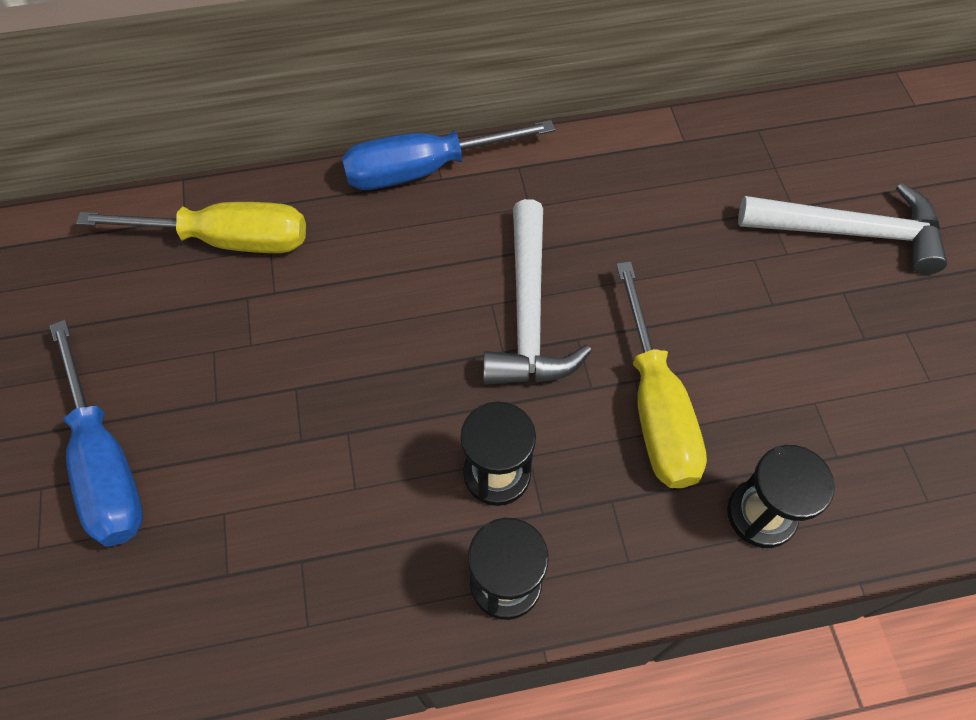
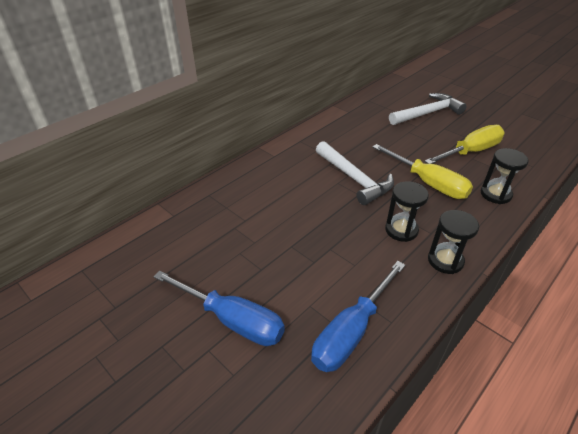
camera: 35 degrees left, 20 degrees down
(228, 240) = (204, 213): yellow screwdriver -> yellow screwdriver (471, 151)
(423, 170) = (264, 156): blue screwdriver -> blue screwdriver (351, 332)

